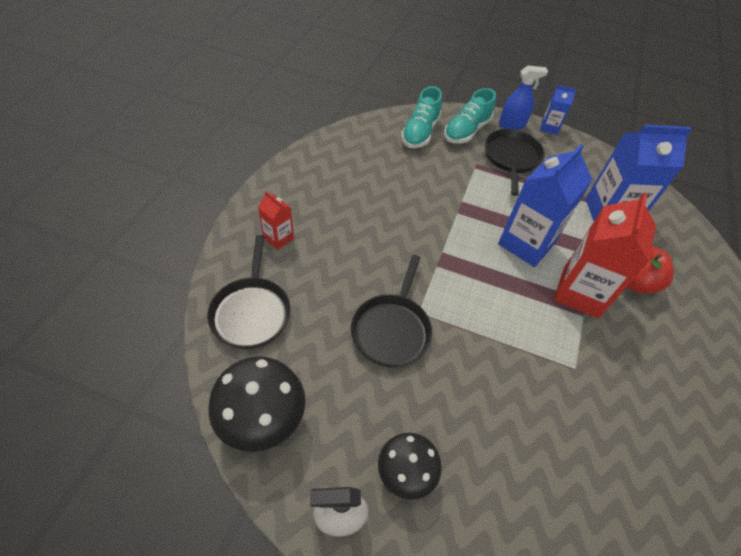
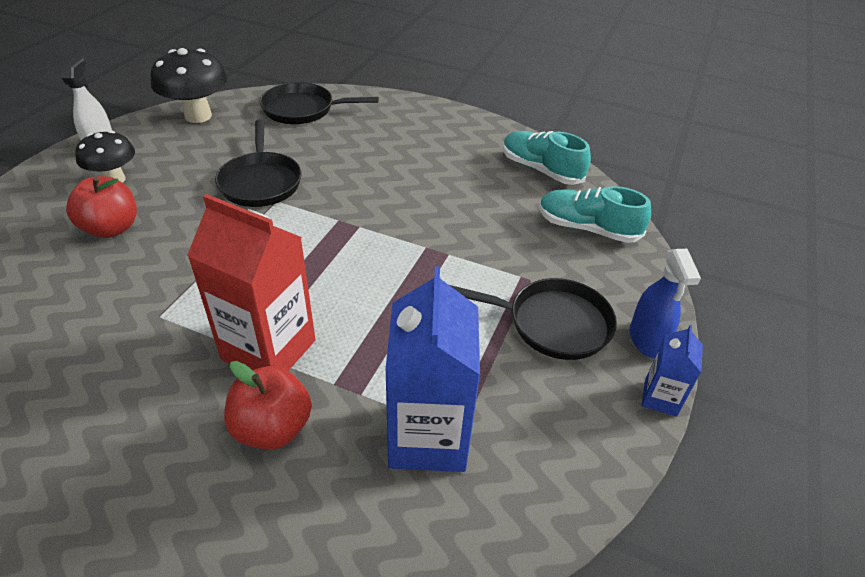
camera: 95 degrees right, 10 degrees down
(278, 238) = (388, 121): red carton -> none
(392, 329) = (260, 182): black pan -> black pan turned 120 degrees counterclockwise
(466, 131) = (608, 278): turquoise shoe -> turquoise shoe (541, 170)
(485, 445) = (111, 228): none -> red apple
(526, 243) = (366, 307): blue carton -> none

